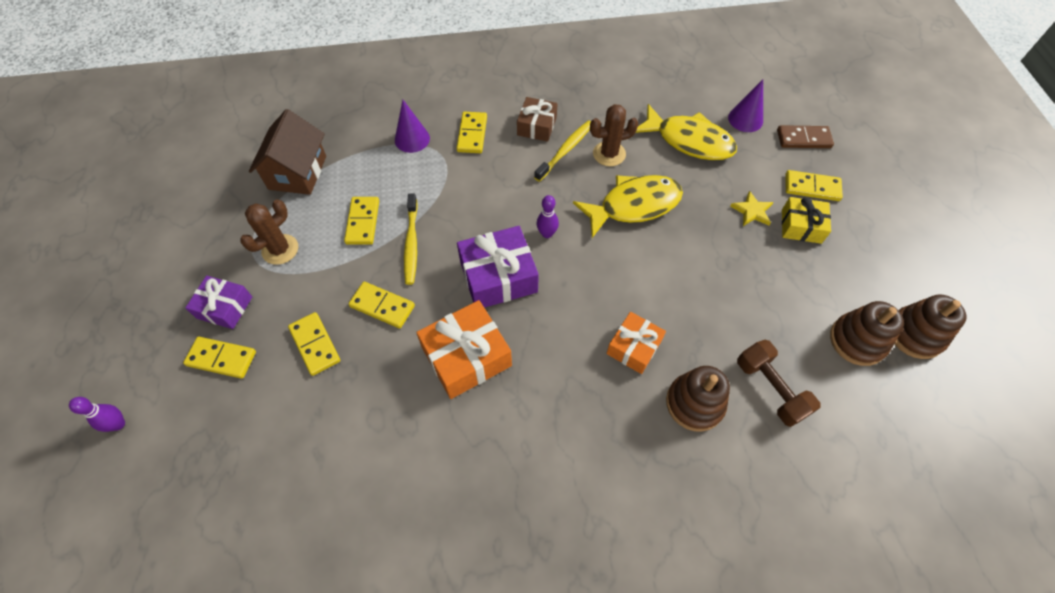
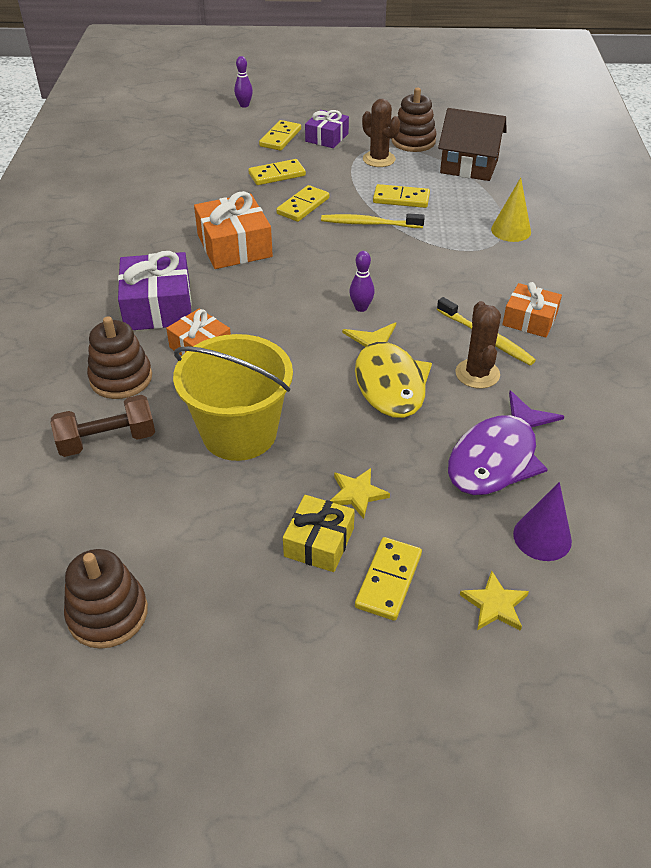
camera: 100 degrees right, 15 degrees down
(412, 139) = (511, 230): purple cone -> yellow cone
(472, 134) = (517, 270): yellow domino -> none
(498, 276) = (315, 271): purple gift -> purple gift (158, 306)
(537, 126) = (529, 319): brown gift -> orange gift
(689, 141) = (497, 457): yellow fish -> purple fish
(724, 293) = (239, 433): none -> yellow bucket
(803, 139) = (494, 604): brown domino -> yellow star
(857, 341) = (127, 543): brown stacking toy -> brown stacking toy (413, 141)

